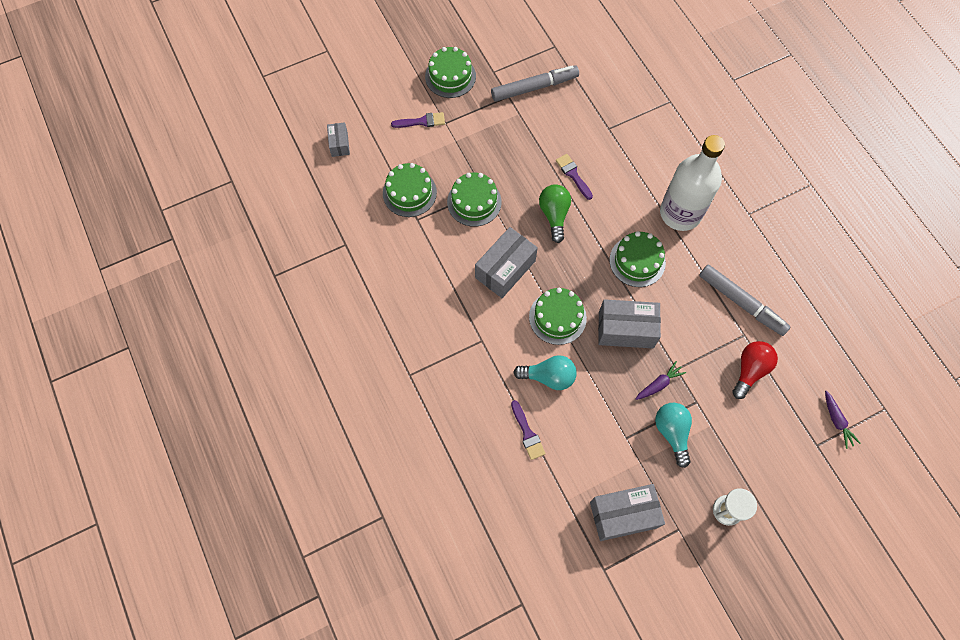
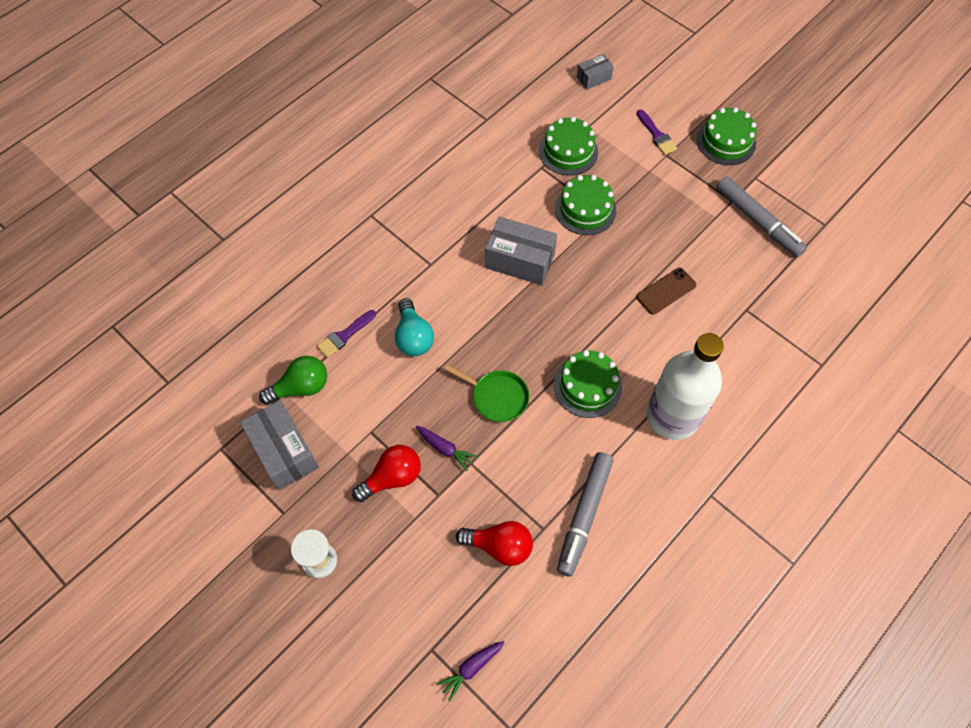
camera: 70 degrees right, 5 degrees down
(554, 215) = (606, 287): green light bulb -> green light bulb (301, 387)
(557, 317) = (484, 325): green cake -> none
(573, 175) = (666, 291): purple brush -> brown phone
(626, 330) = (497, 397): grey box -> green pan
(672, 432) = (392, 477): turquoise light bulb -> red light bulb

